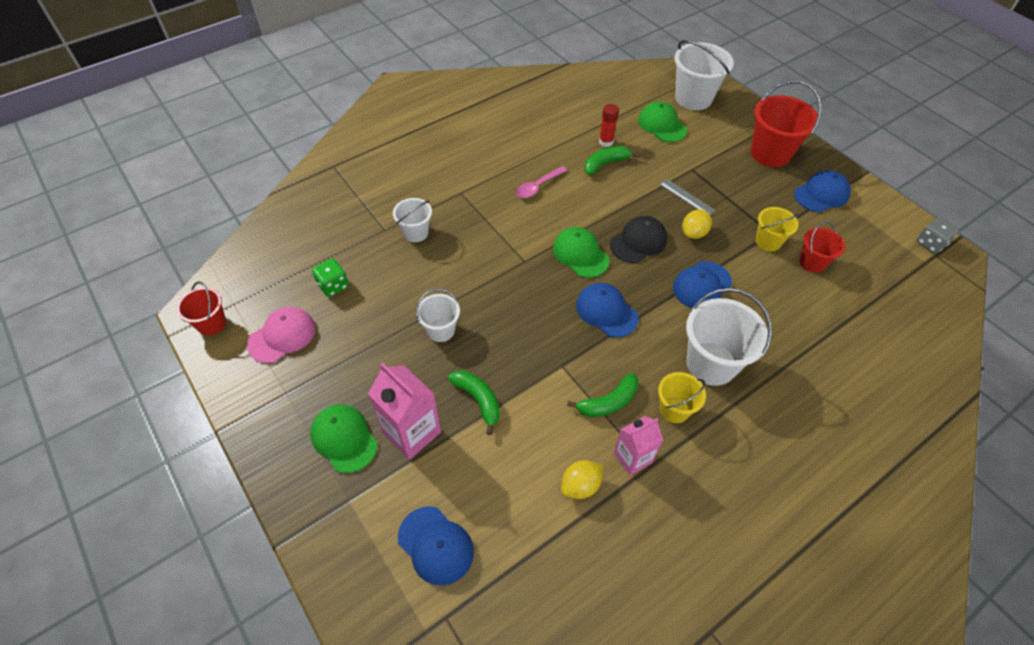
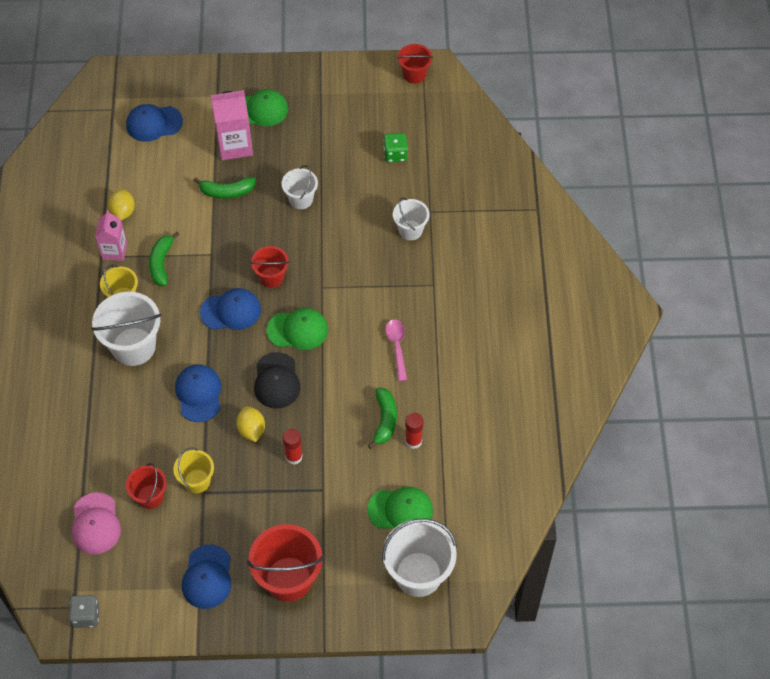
camera: 125 degrees right, 5 degrees up
(282, 336) = (370, 108): pink cap -> pink cap (95, 524)
(546, 302) = (271, 277): none -> red bucket
(686, 197) = (294, 456): grey ruler -> red glue stick

